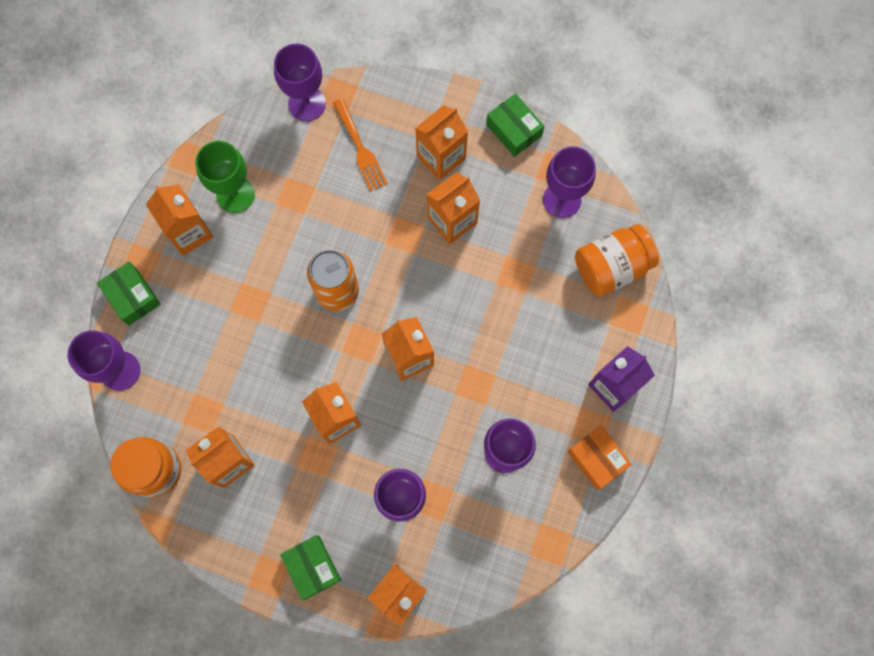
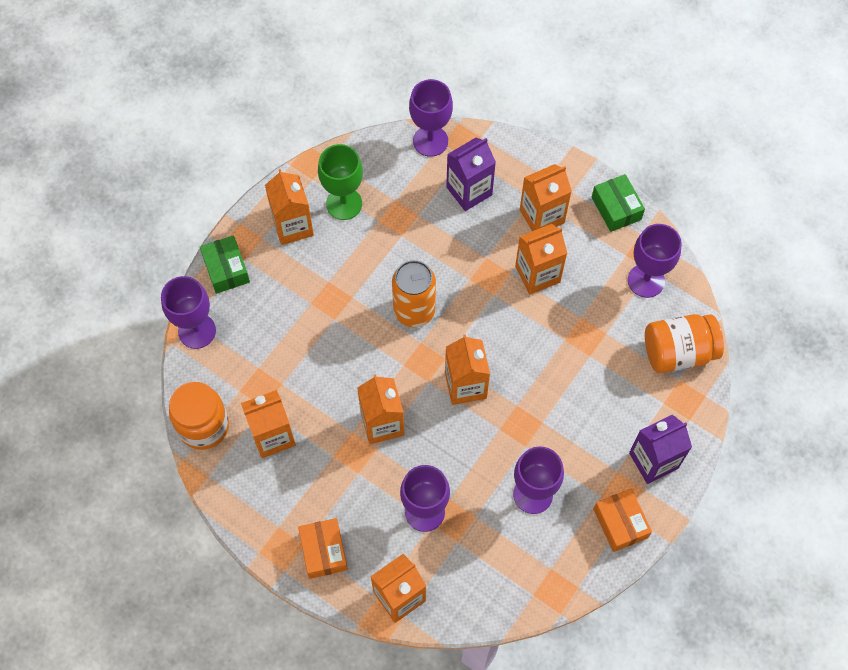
camera: 15 degrees right, 10 degrees down
(312, 567) = (323, 551): green box -> orange box
(360, 148) = (469, 191): orange fork -> purple carton

